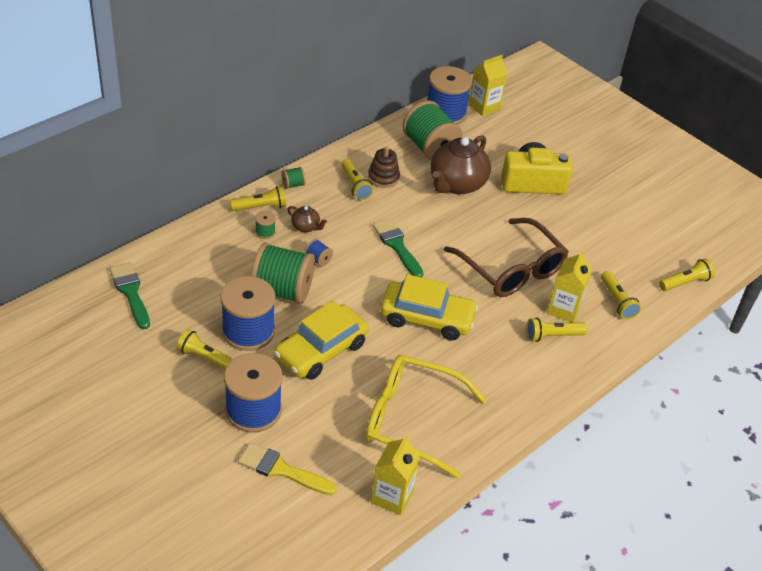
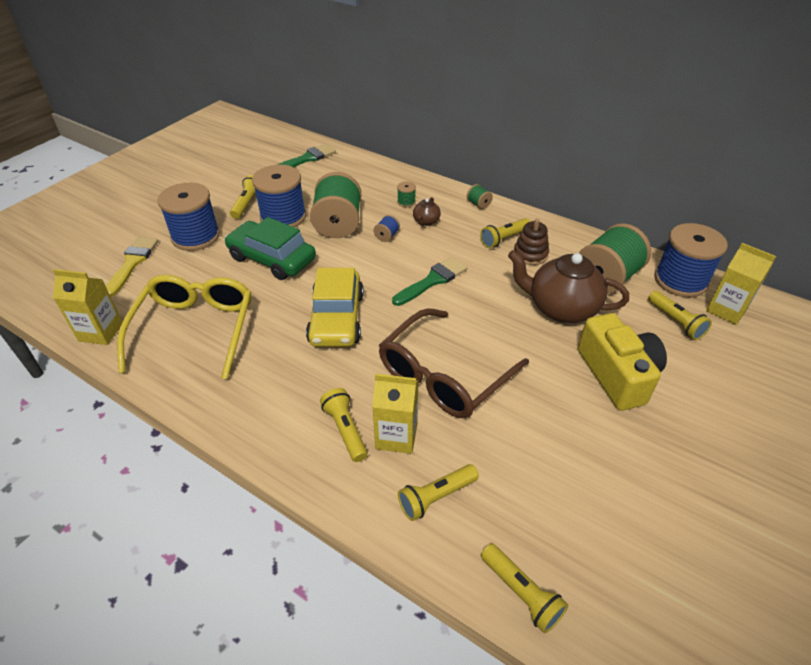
camera: 80 degrees right, 0 degrees up
(260, 207) = (437, 194): yellow flashlight -> yellow flashlight (675, 322)
(321, 350) = (272, 259): yellow car -> green car

